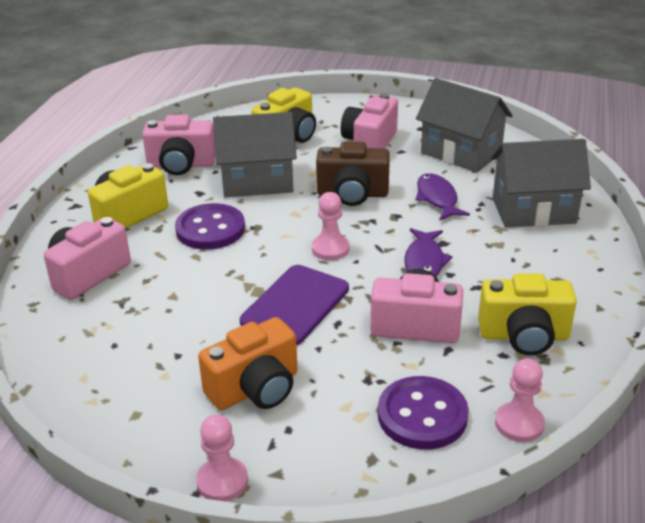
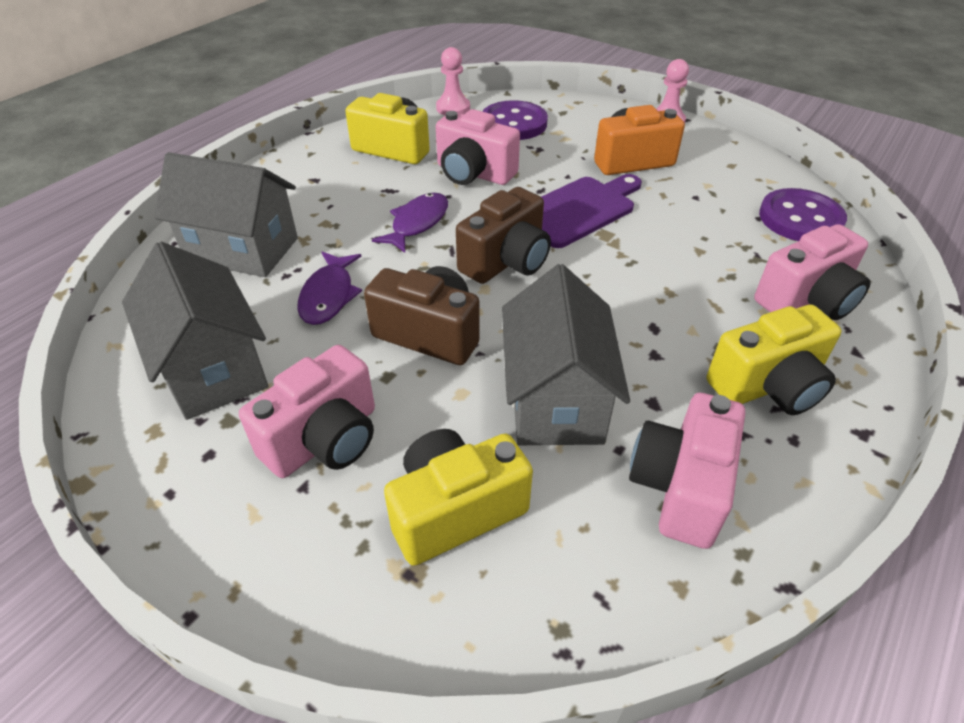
camera: 160 degrees left, 10 degrees up
(181, 165) = (680, 487): pink camera -> pink camera turned 90 degrees counterclockwise
(210, 229) = (645, 327): purple button -> purple button (800, 219)
(257, 182) = (555, 400): grey house -> grey house turned 75 degrees clockwise
(330, 249) = (506, 261): pink pawn -> brown camera

